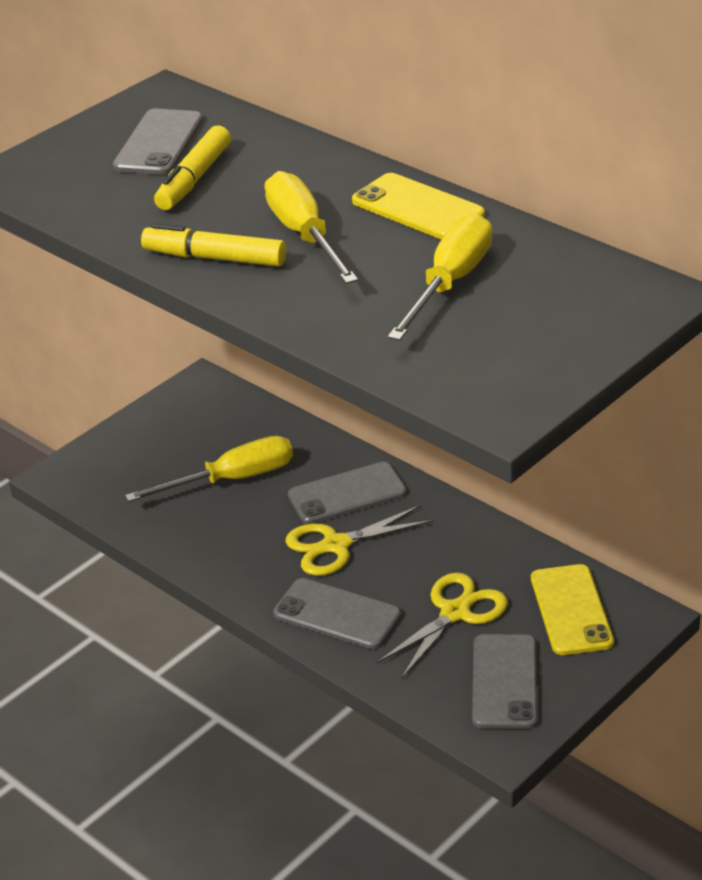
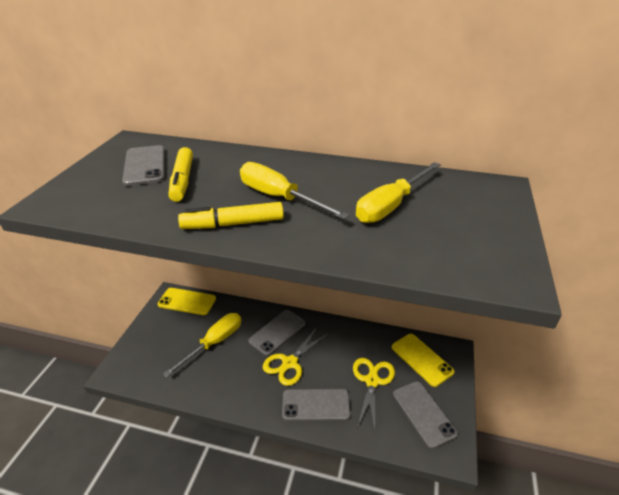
camera: 30 degrees left, 0 degrees up
(417, 208) = (329, 170): yellow phone -> yellow phone (187, 301)
(450, 283) = (391, 205): yellow screwdriver -> yellow screwdriver turned 135 degrees counterclockwise

